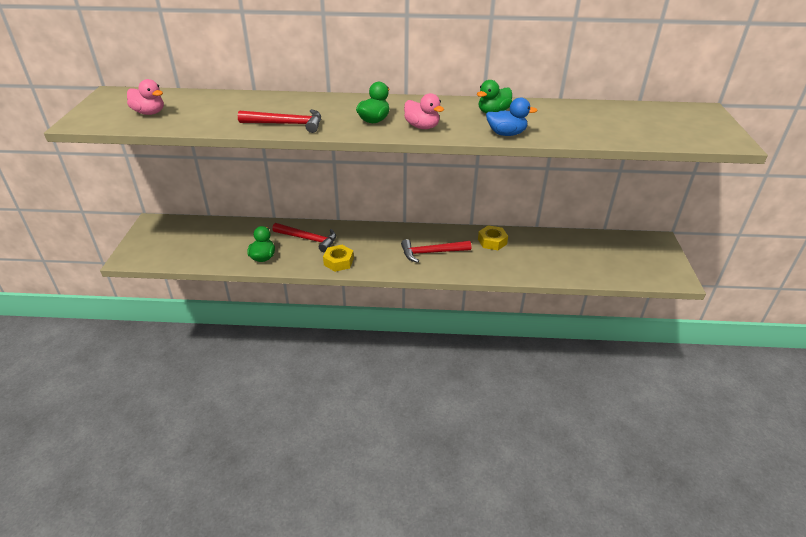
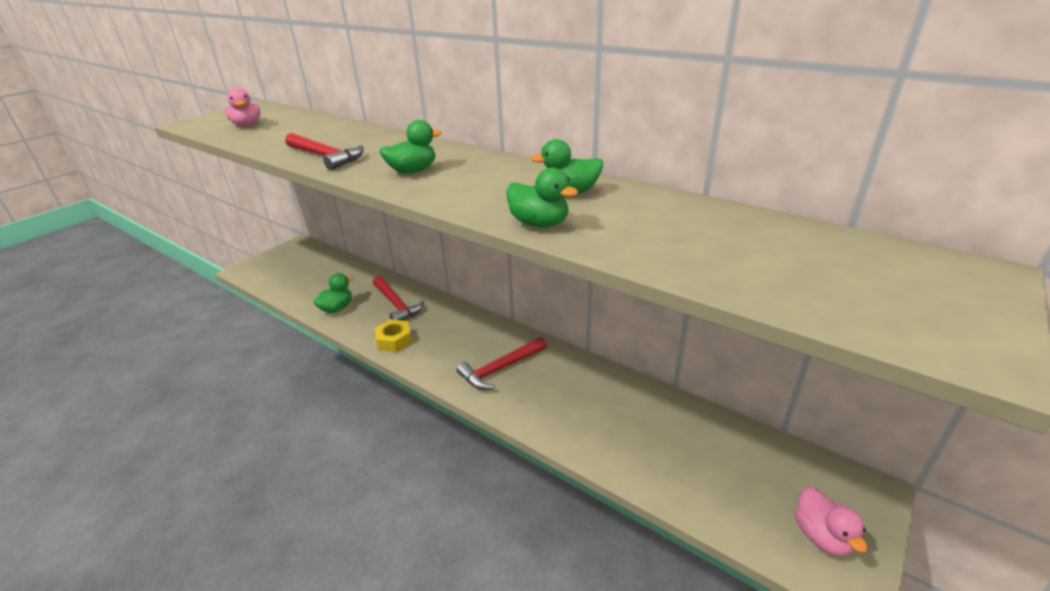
camera: 35 degrees right, 5 degrees down
(422, 127) = (450, 190): pink duck -> pink duck (821, 536)
(431, 252) = (500, 368): red hammer -> red hammer turned 60 degrees counterclockwise
(492, 241) = (590, 384): yellow nut -> none
(506, 134) = (539, 223): blue duck -> green duck

